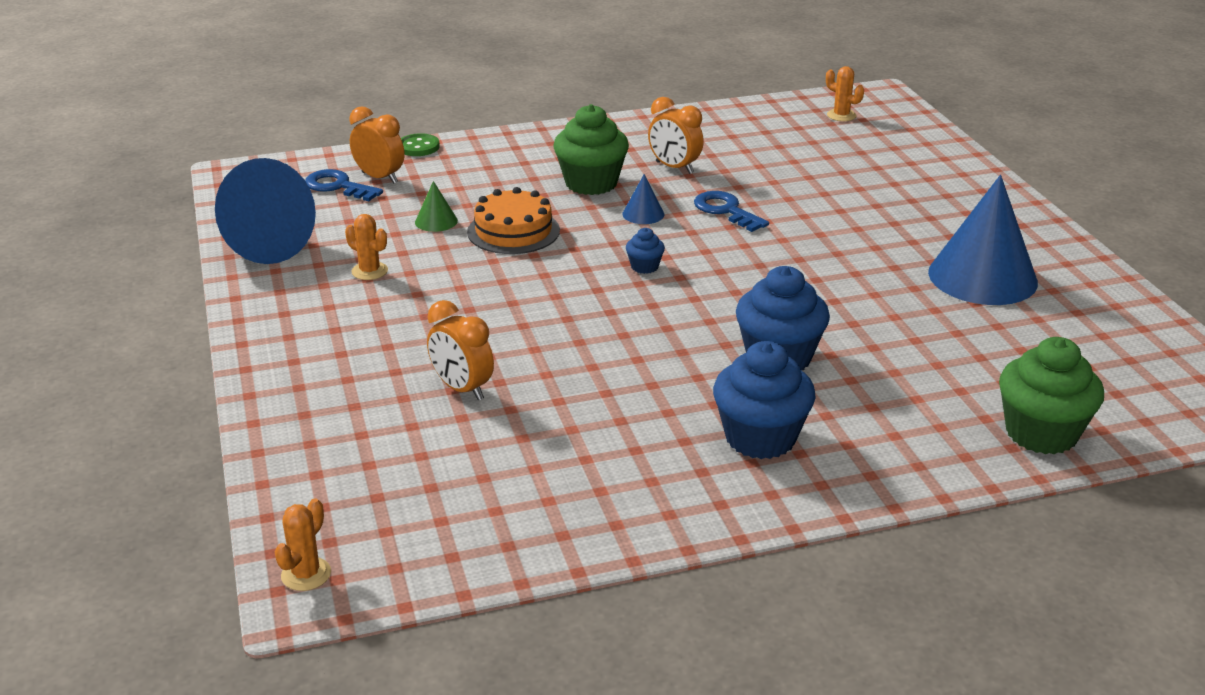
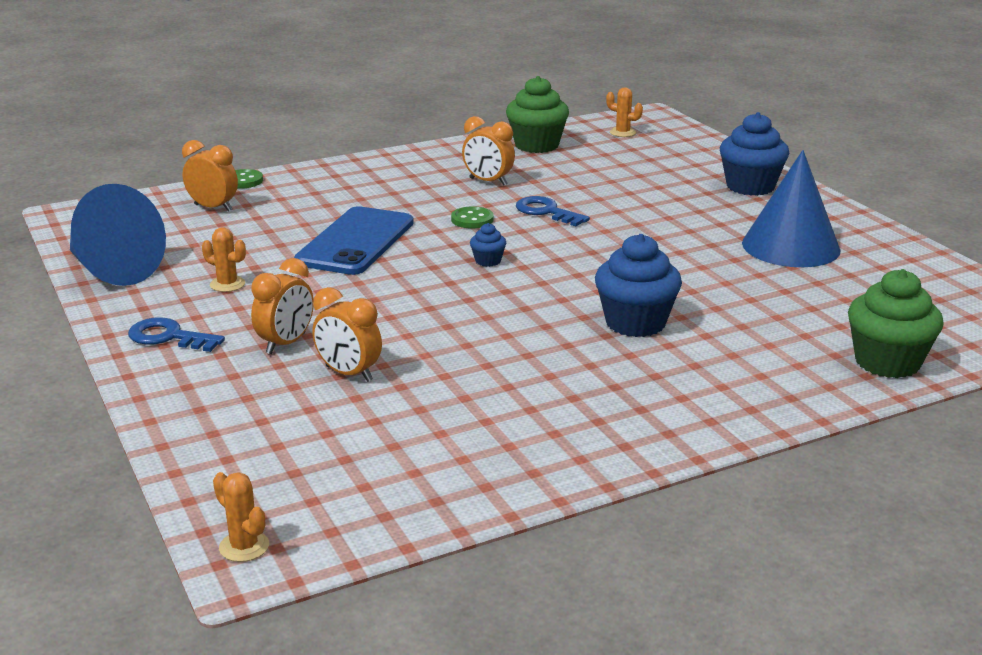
camera: 10 degrees left, 5 degrees down
(306, 574) = (244, 546): orange cactus -> orange cactus turned 60 degrees counterclockwise
(338, 186) = (174, 217): blue key -> blue key (169, 337)
(409, 347) = (286, 344): none -> orange clock
(436, 221) = (279, 239): green cone -> none
(513, 231) = (355, 242): orange cake -> blue phone
(591, 183) = (415, 199): green cupcake -> green cupcake (536, 145)
(643, 214) = (472, 220): blue cone -> green button
(760, 438) = (642, 388): blue cupcake -> blue cupcake (750, 186)

